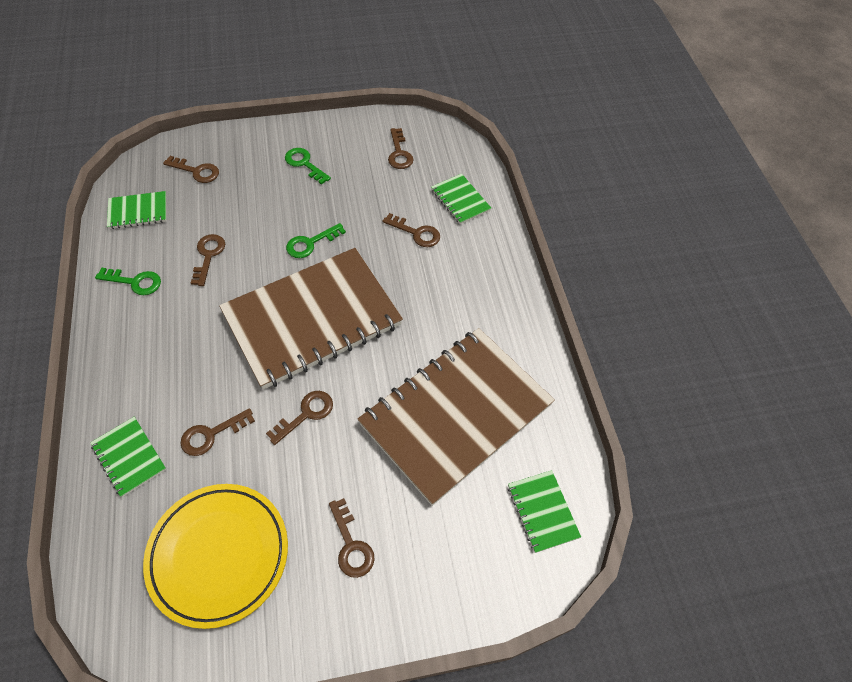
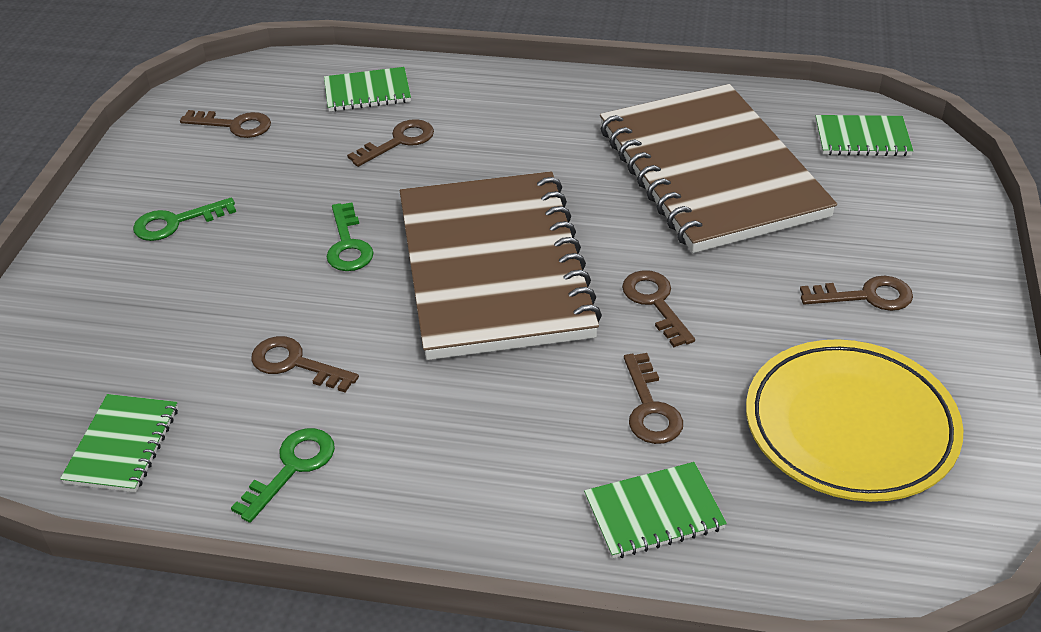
camera: 65 degrees left, 15 degrees down
(196, 171) = (84, 352): brown key -> none

